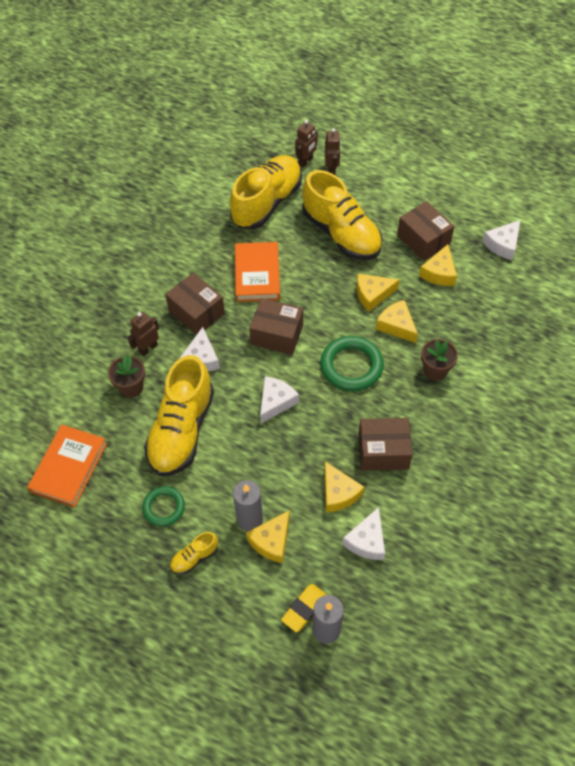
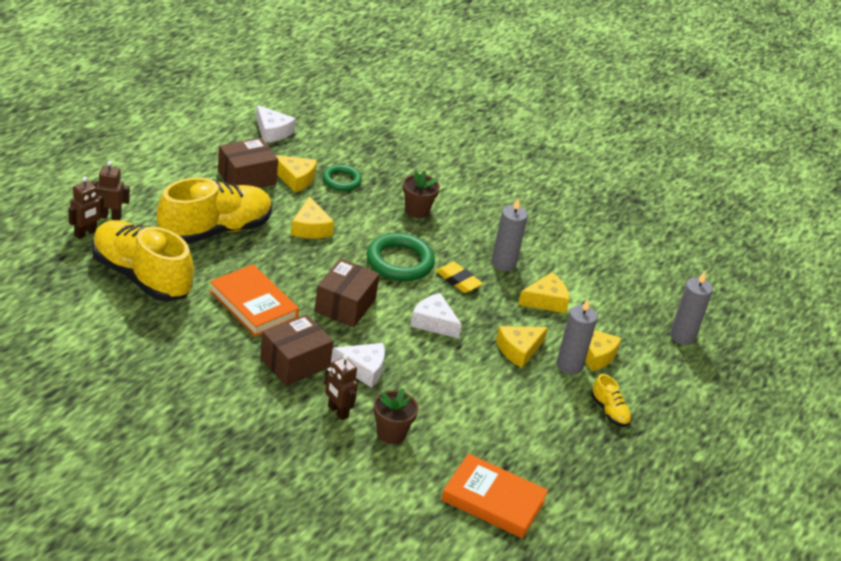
camera: 90 degrees left, 20 degrees down
(164, 507) = (551, 426): green ring -> green ring (341, 180)
(182, 430) = (457, 399): yellow shoe -> none
(257, 274) = (253, 304): orange book -> orange book turned 45 degrees clockwise
(304, 609) = (663, 346): yellow eraser -> yellow eraser (458, 280)
(306, 161) = (86, 233): brown robot -> brown robot turned 90 degrees clockwise
(367, 541) = (597, 293): white cheese -> none
(383, 451) = (503, 263): brown box -> grey candle
(396, 325) = (356, 221): yellow cheese -> yellow cheese (519, 350)

